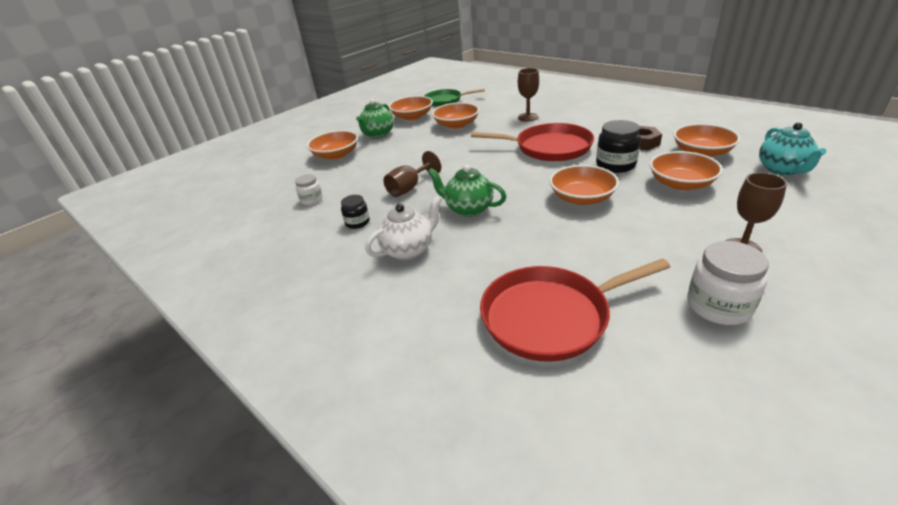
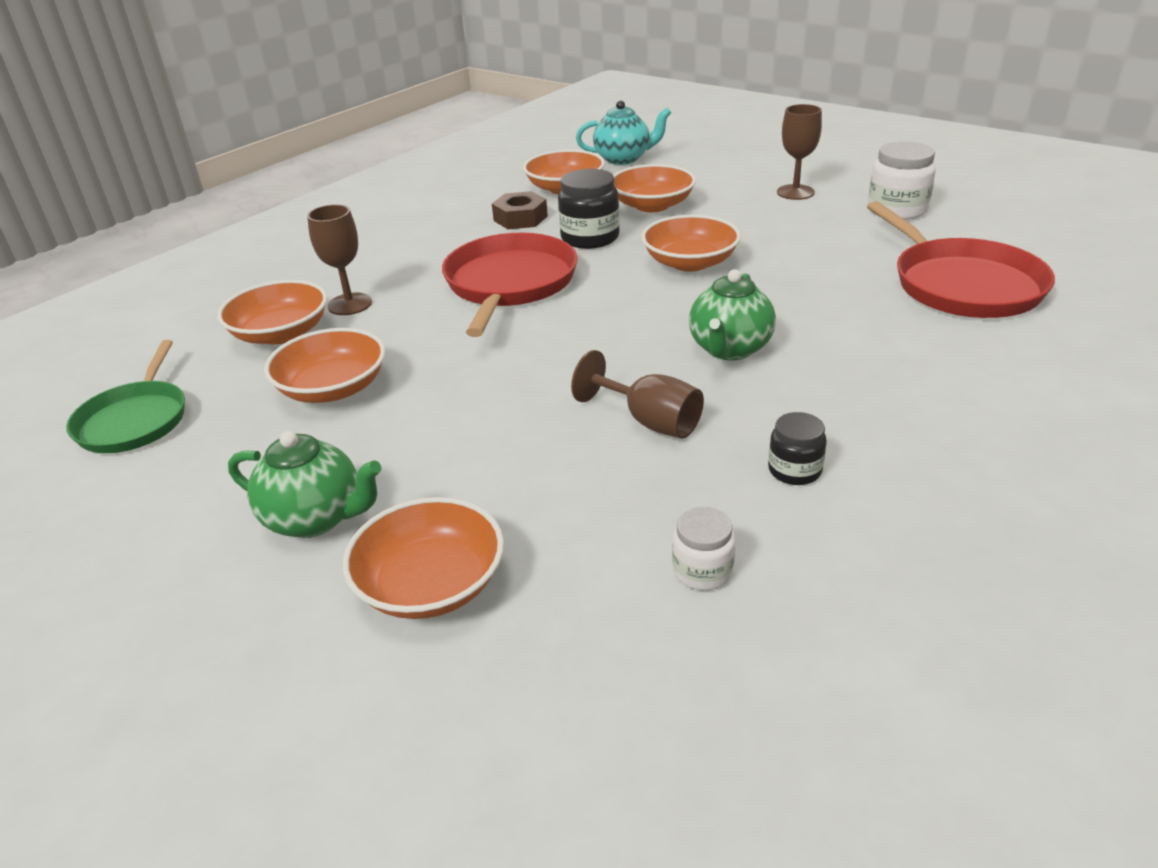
camera: 95 degrees left, 0 degrees up
(409, 250) = (868, 395): white teapot -> none
(412, 117) = (218, 468): orange bowl -> orange bowl (281, 333)

